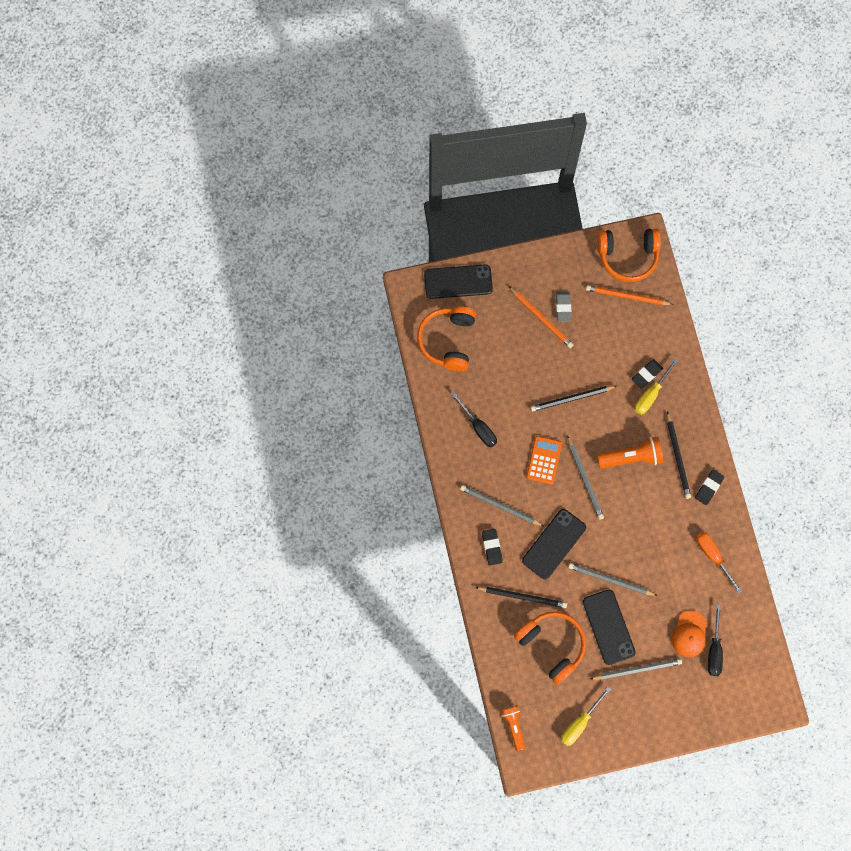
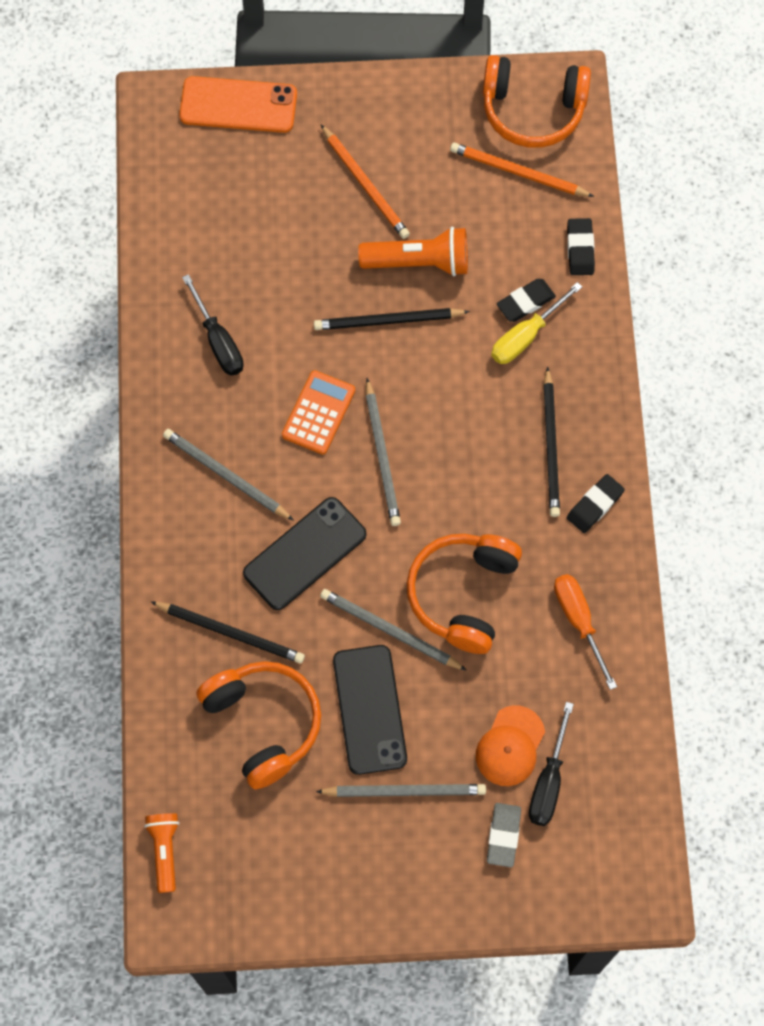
camera: 10 degrees right, 5 degrees down
(448, 341) = (199, 195): orange headphones -> orange headphones (463, 594)
(458, 282) = (238, 105): black phone -> orange phone
(492, 547) = (196, 541): black eraser -> black eraser (580, 249)
(563, 307) = (406, 173): grey eraser -> grey eraser (503, 836)
(580, 723) = (283, 866): yellow screwdriver -> none
(631, 457) = (470, 432): orange flashlight -> orange flashlight (419, 262)

